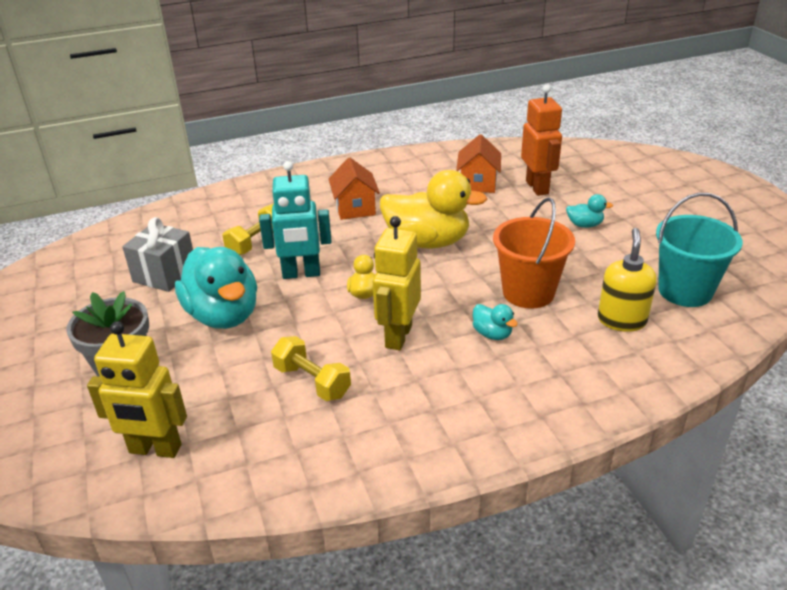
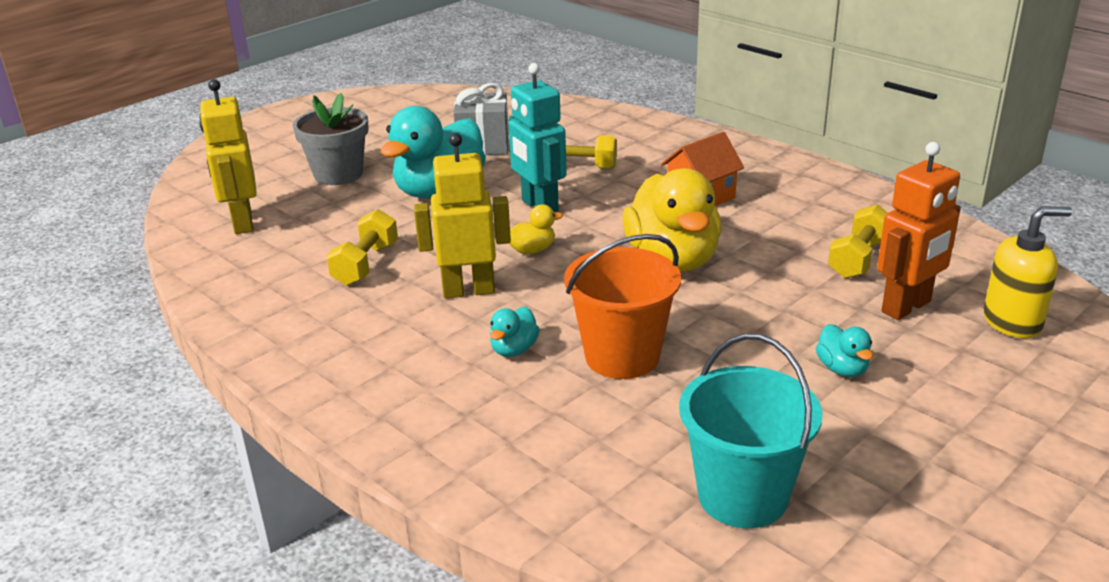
camera: 65 degrees right, 5 degrees down
(478, 183) = (859, 259): orange house -> yellow dumbbell
(621, 320) = (617, 445): yellow soap dispenser -> yellow soap dispenser (1012, 322)

